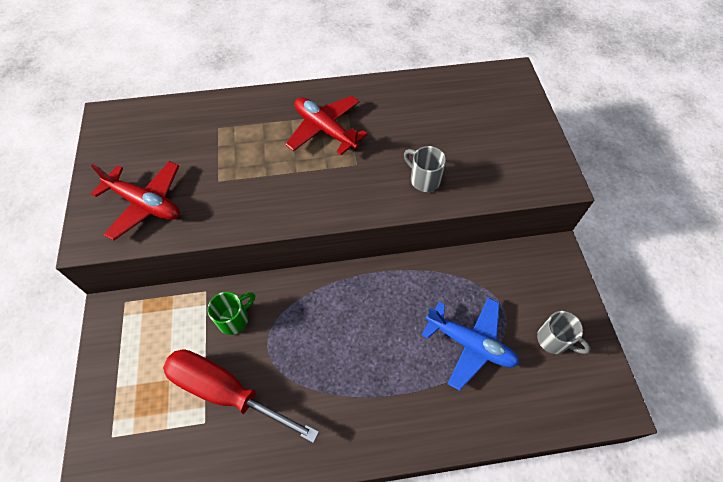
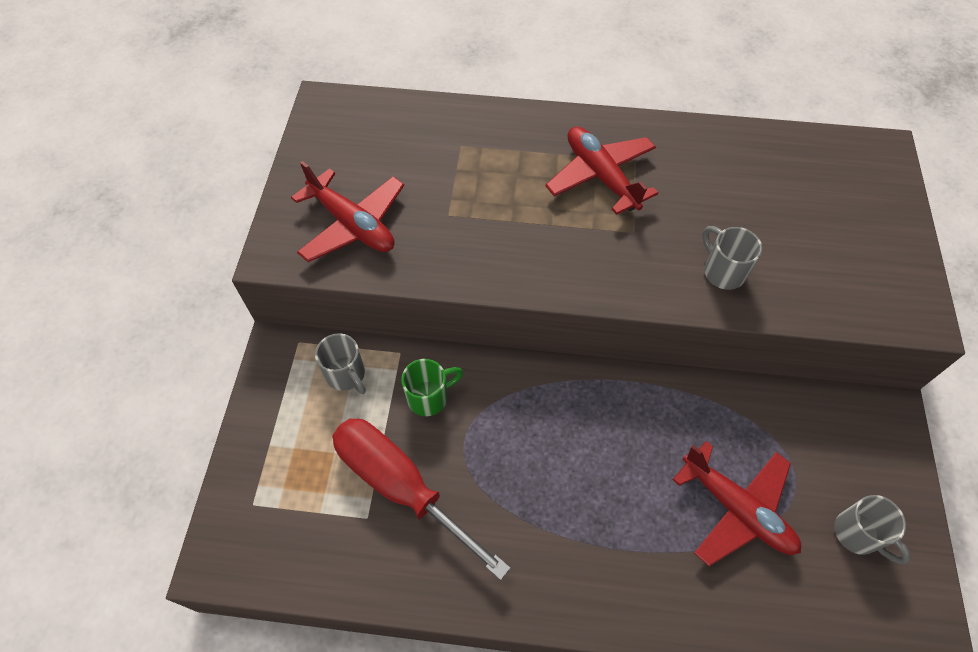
camera: 15 degrees right, 0 degrees up
(167, 318) = (346, 375): none -> grey mug
(470, 344) = (736, 509): blue plane -> red plane

